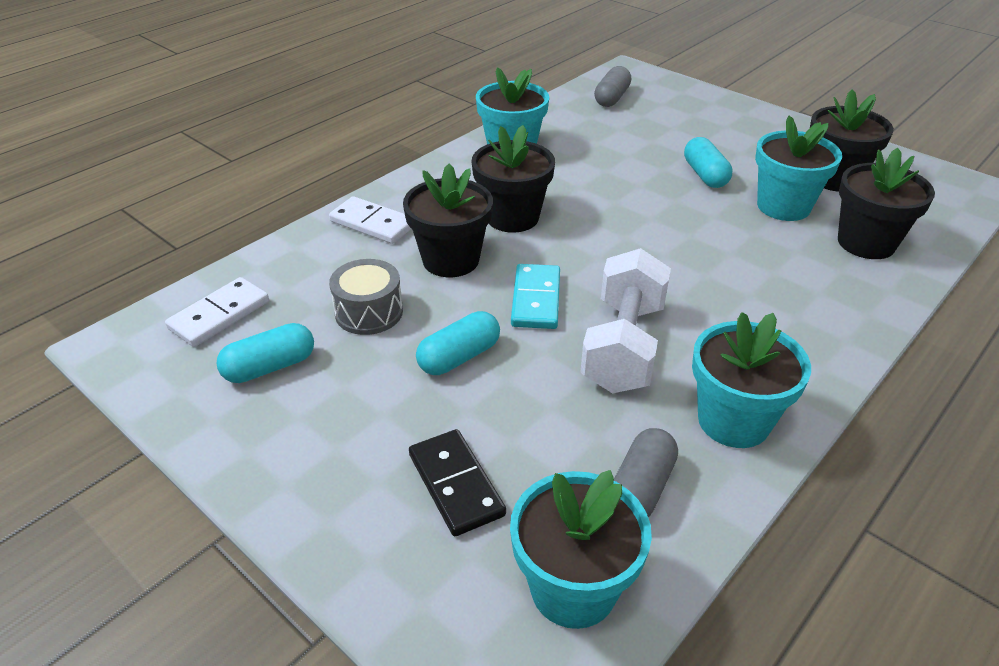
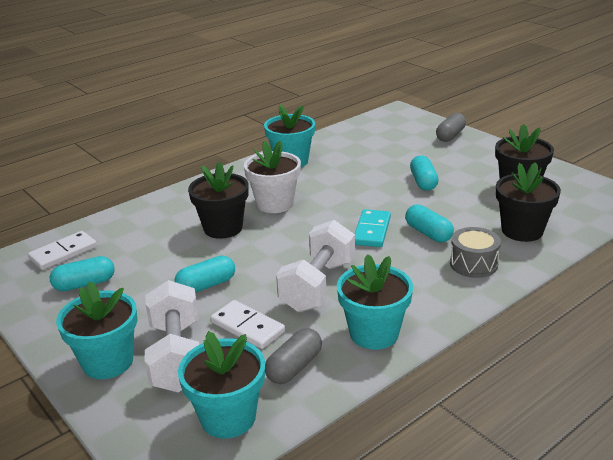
camera: 10 degrees right, 10 degrees down
(369, 312) = (158, 256): grey drum -> grey drum (473, 264)
(372, 224) = (179, 204): white domino -> white domino (247, 327)
(456, 484) = (177, 356): black domino -> white dumbbell
(512, 217) = (275, 204): black flower pot -> white flower pot
(535, 299) = (270, 254): turquoise domino -> turquoise domino (371, 231)
(612, 98) = (377, 129): grey capsule -> grey capsule (450, 135)
(744, 253) = (428, 233): none -> turquoise capsule
(783, 206) = (471, 204): turquoise flower pot -> turquoise flower pot (108, 362)

